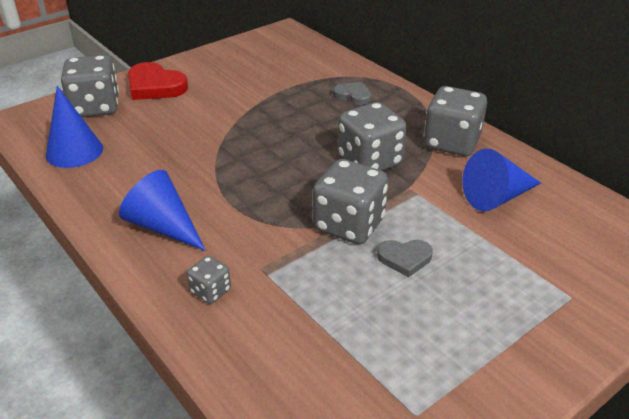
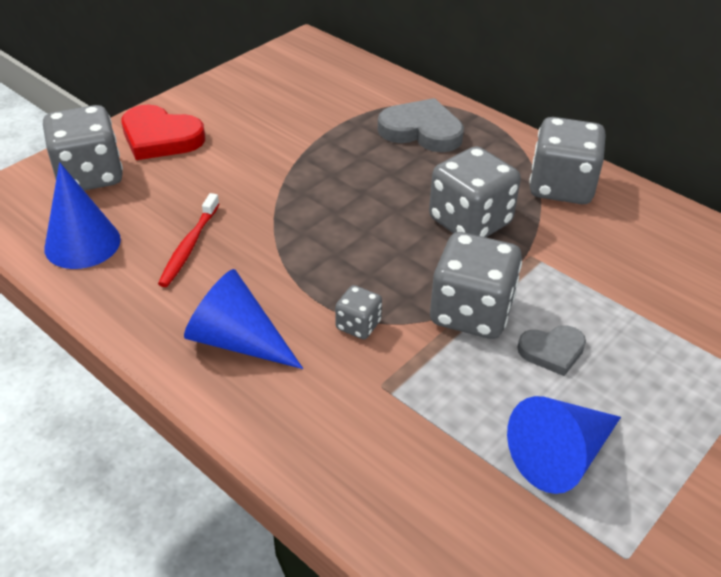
camera: 10 degrees left, 5 degrees up
(150, 159) = (189, 246): none -> red toothbrush
(210, 291) = (327, 425): grey dice -> grey dice (358, 325)
(353, 96) = (421, 131): grey heart -> grey heart, size x1.69
(497, 197) = (636, 256): blue cone -> blue cone (560, 456)

